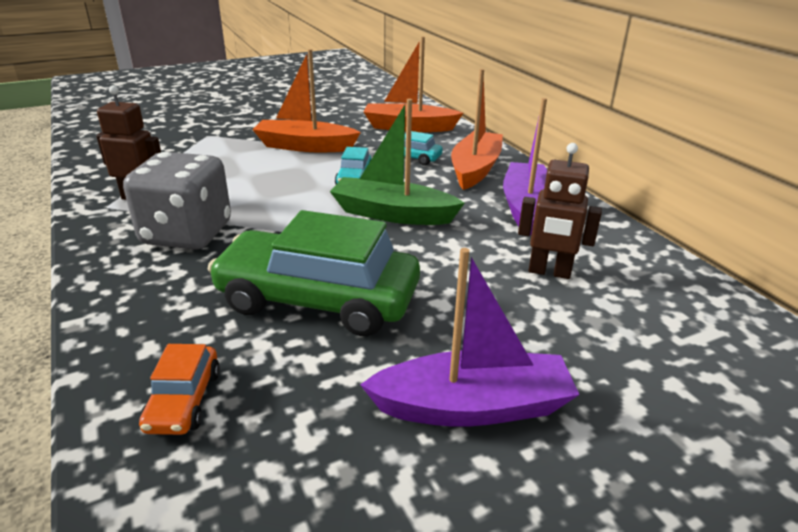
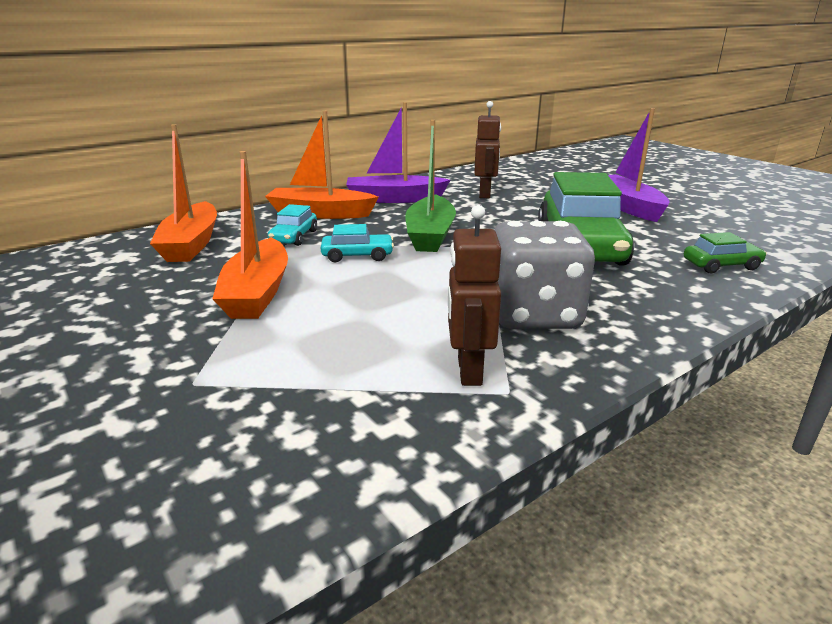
camera: 100 degrees left, 5 degrees down
(184, 400) = (721, 265): orange car -> green car

